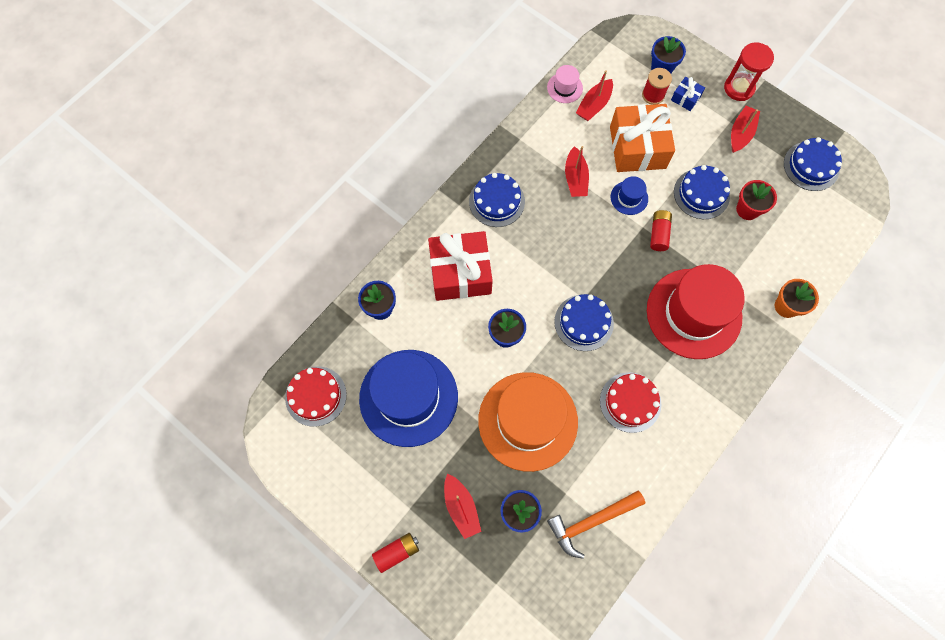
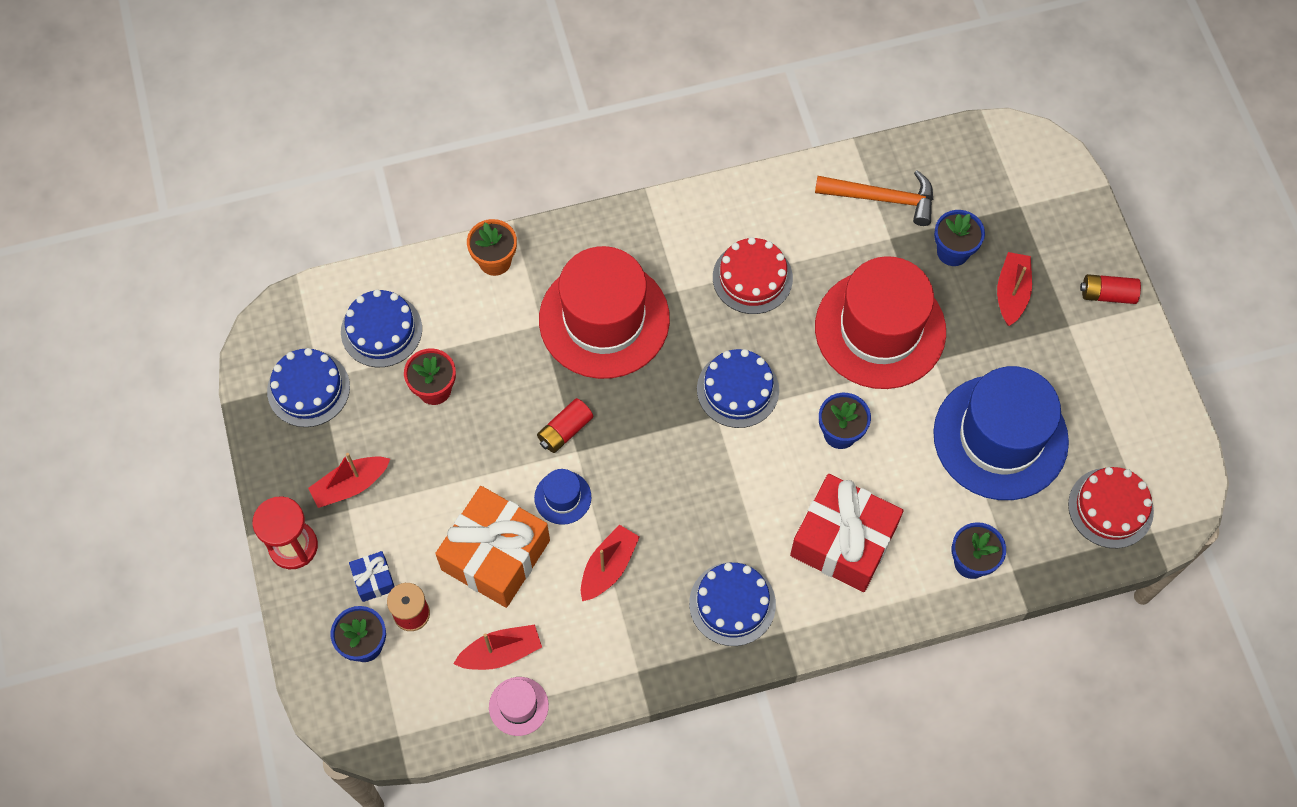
camera: 145 degrees left, 5 degrees down
(528, 421) = (880, 329): orange hat -> red hat
(701, 194) = (471, 444): blue cake -> blue cake (381, 330)

